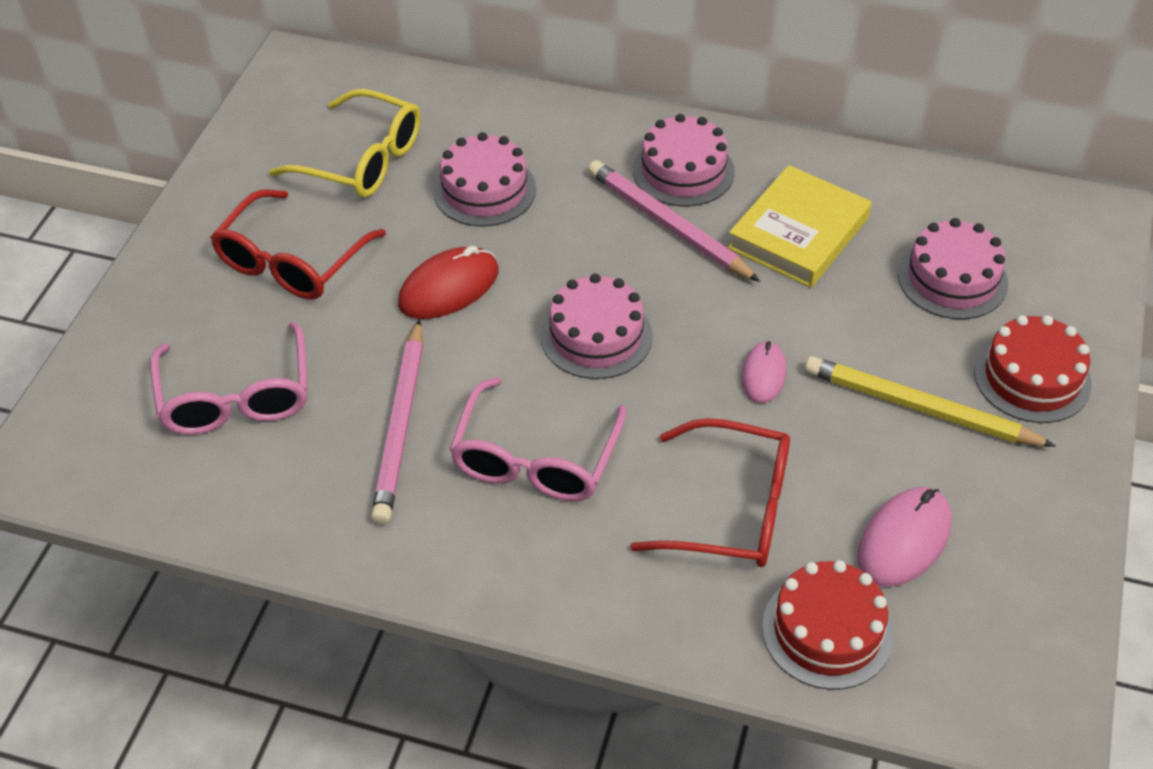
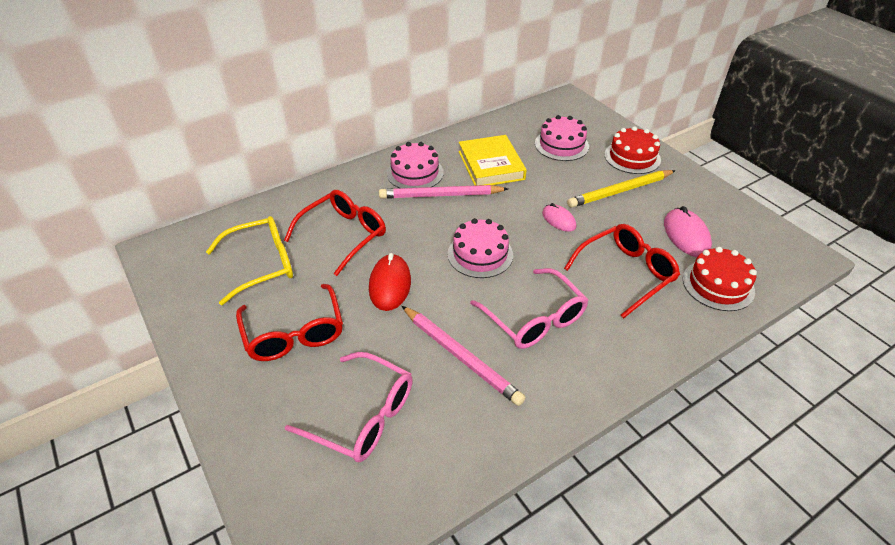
camera: 50 degrees left, 5 degrees down
(484, 190) = (343, 236): pink cake -> red glasses

